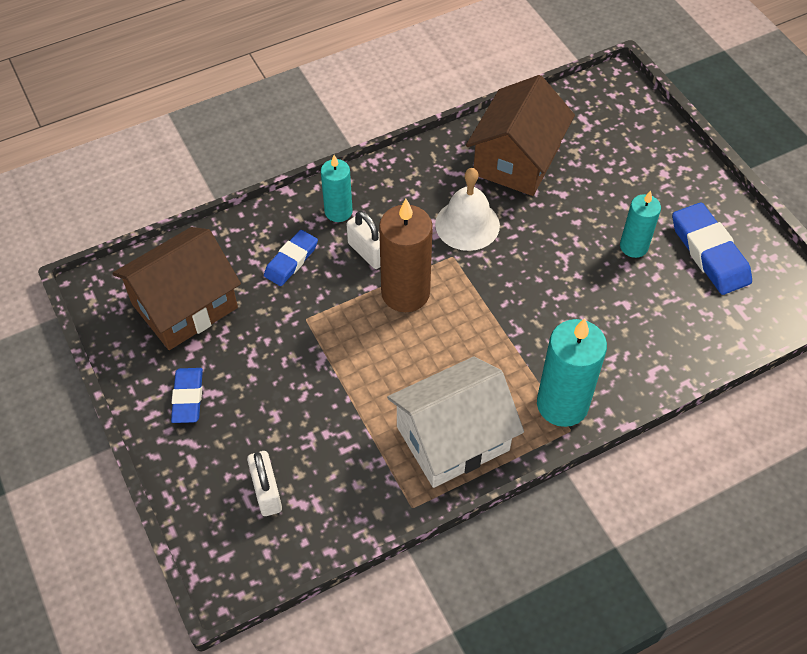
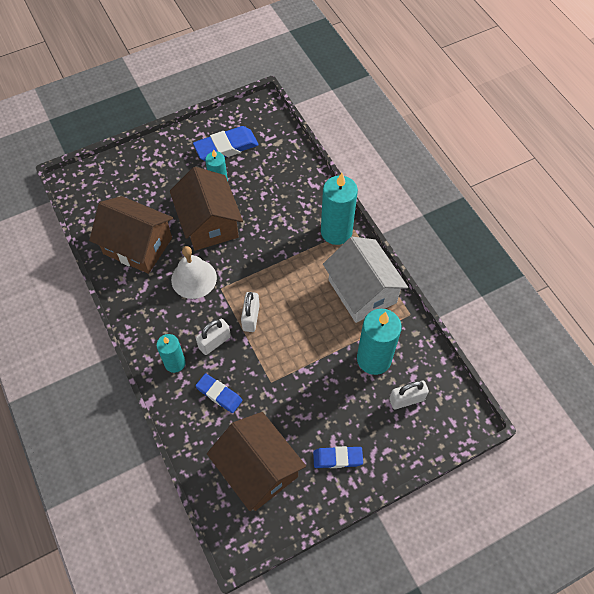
camera: 90 degrees left, 5 degrees up
(335, 450) = (374, 359): none -> turquoise candle
(405, 293) = (251, 317): brown candle -> white padlock
(562, 237) = (209, 223): none -> brown house

